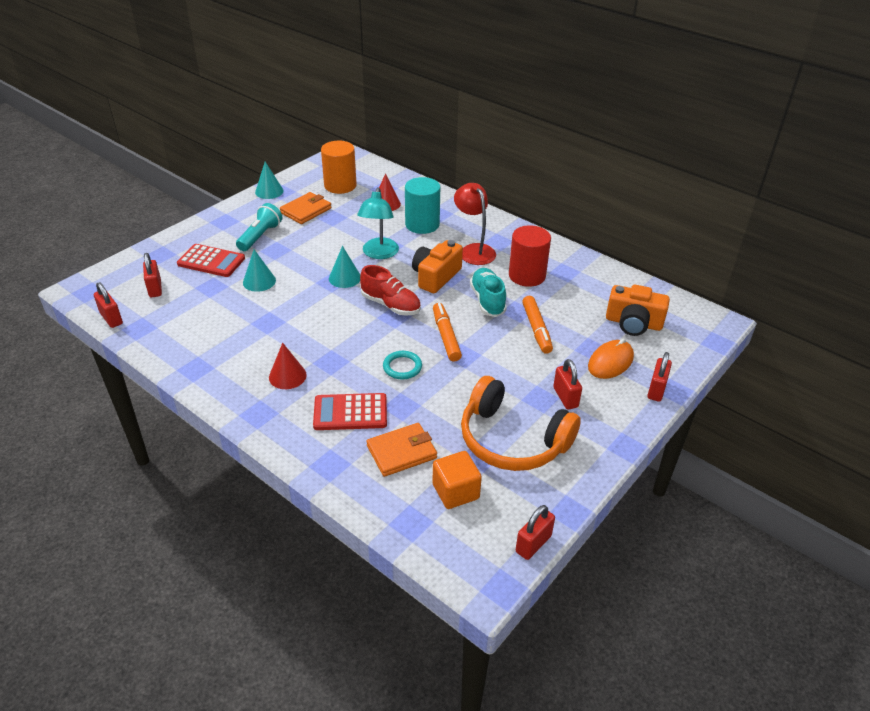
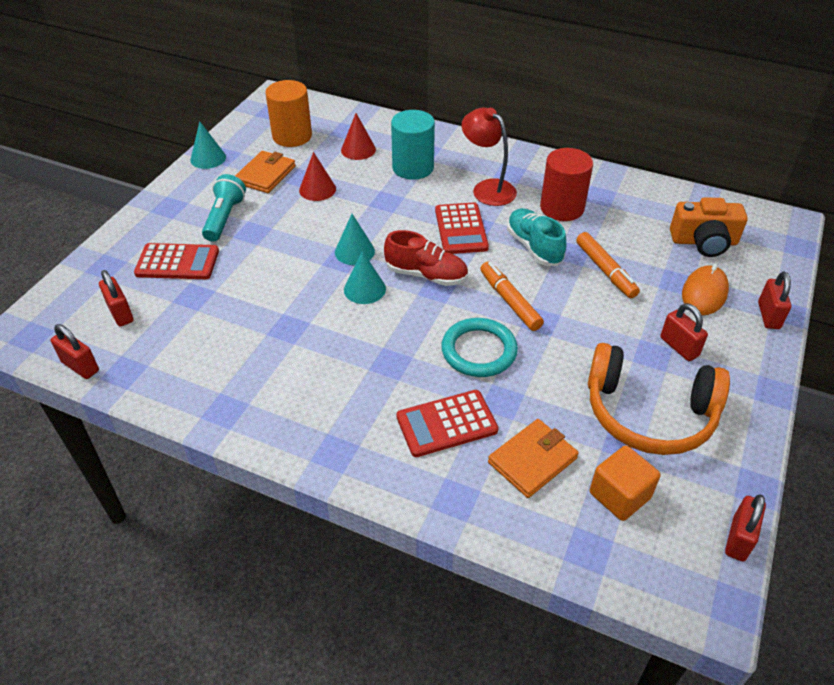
camera: 15 degrees left, 5 degrees up
(259, 281) = (251, 277): turquoise cone -> turquoise cone (364, 289)
(287, 376) = (347, 394): red cone -> red cone (317, 189)
(379, 254) = (380, 213): turquoise lamp -> none
(402, 367) = (479, 351): turquoise ring -> turquoise ring, size x1.56
(436, 277) = (461, 229): orange camera -> red calculator

